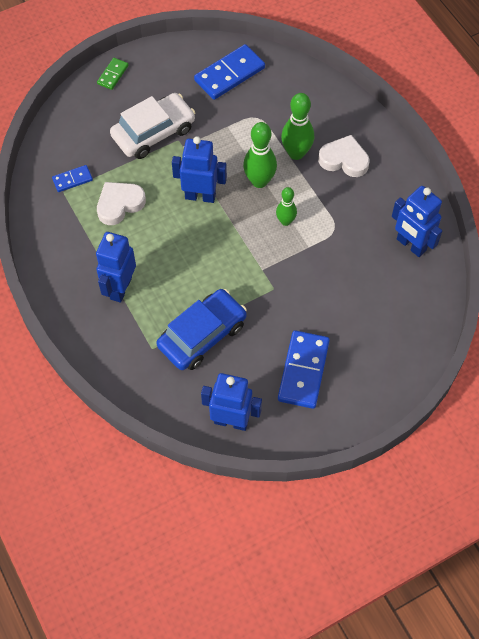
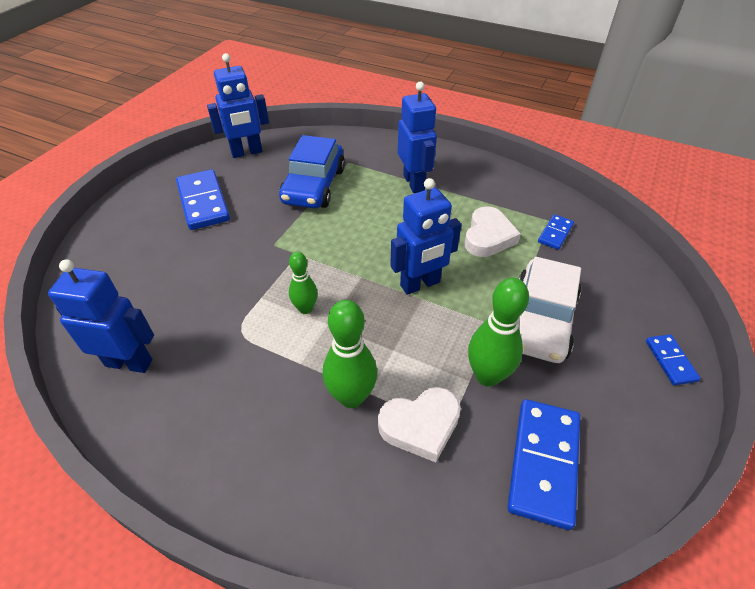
camera: 145 degrees right, 15 degrees down
(113, 75) = (670, 361): green domino -> blue domino
(259, 181) = (370, 335): green bowling pin -> green bowling pin (487, 376)
(344, 160) = (278, 427): white heart -> white heart (420, 425)

